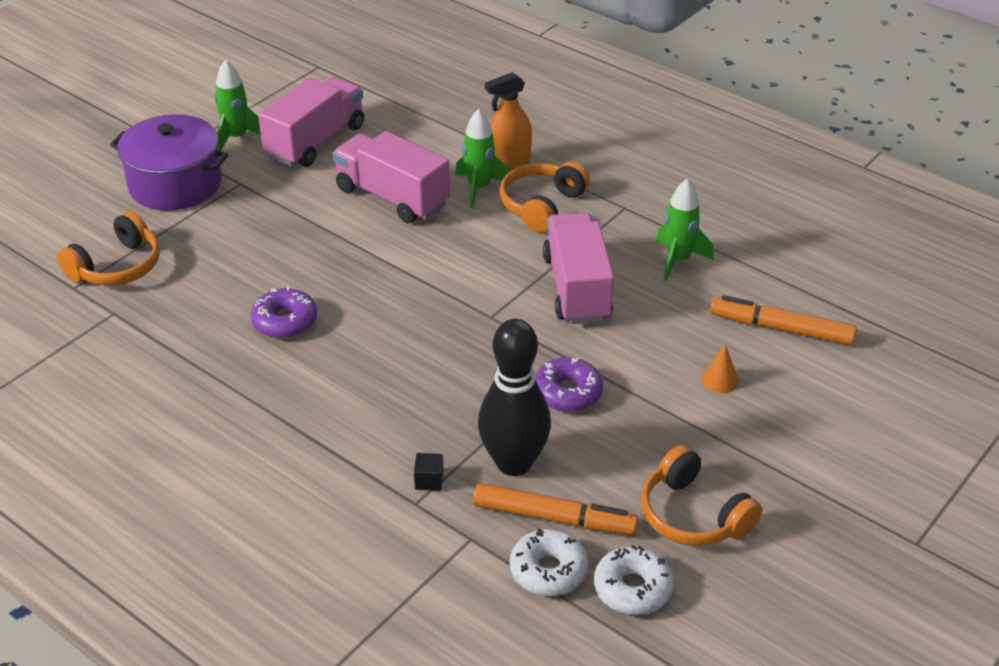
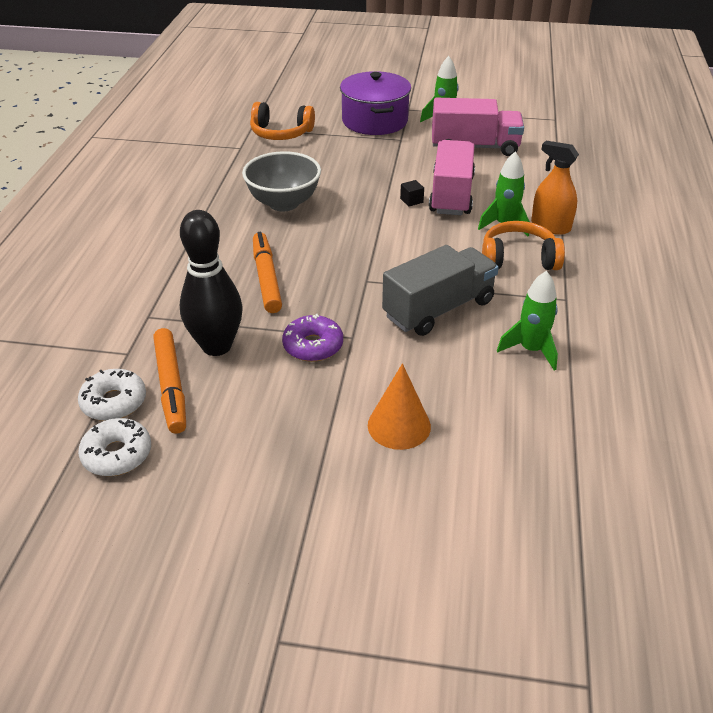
camera: 60 degrees right, 0 degrees up
(285, 321) = (284, 203): purple donut -> grey bowl
(429, 480) = (173, 314): black cube -> black cube (411, 200)
(577, 288) = (438, 309): pink truck -> grey truck
(693, 515) = (220, 463): orange headphones -> none
(720, 380) = (399, 425): orange cone -> orange cone, size x1.73
(781, 329) = (503, 444): orange marker -> orange marker (266, 278)

